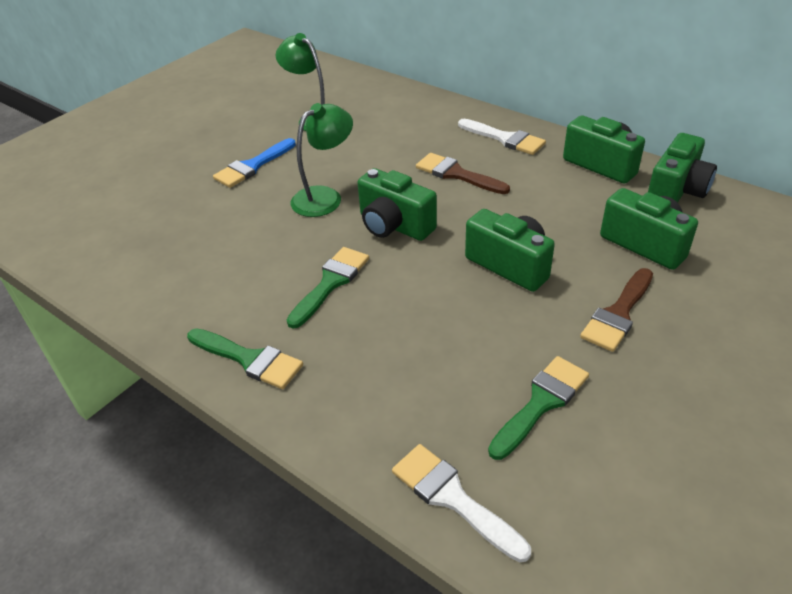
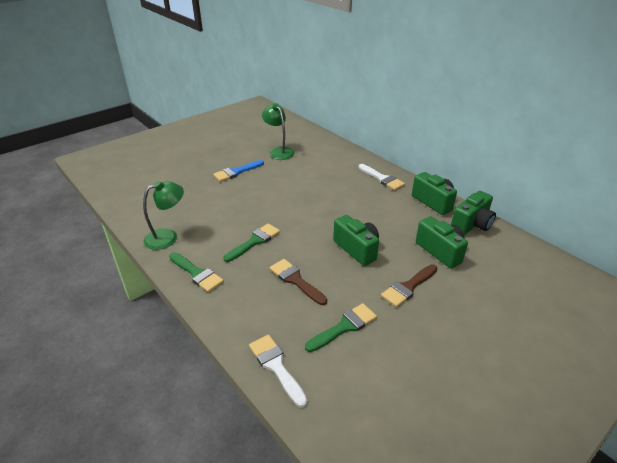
camera: 10 degrees right, 5 degrees down
(325, 197) = (269, 195): green lamp -> green lamp (168, 237)
(394, 225) = (301, 217): green camera -> none
(457, 174) = (347, 194): brown brush -> brown brush (295, 280)

